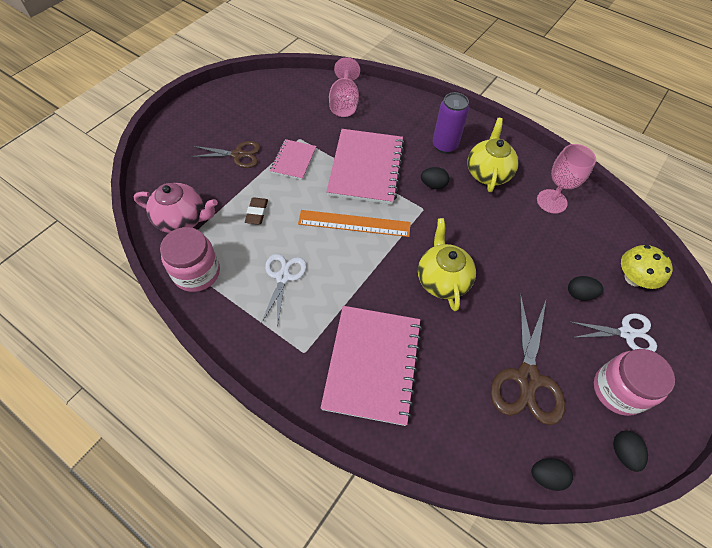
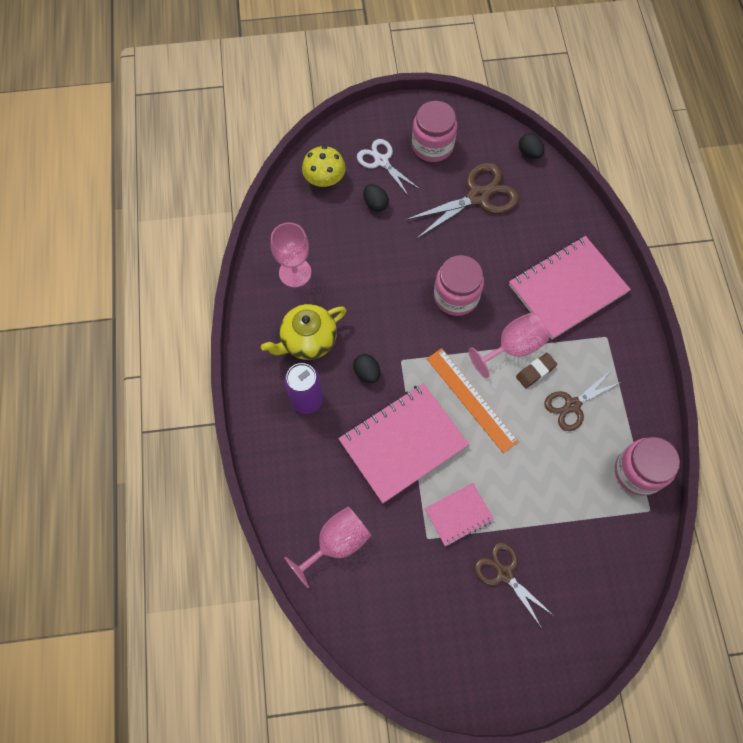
camera: 130 degrees left, 10 degrees up
(182, 219) = (613, 540): pink teapot -> none
(257, 213) = (543, 486): brown eraser -> brown eraser (535, 372)
(283, 277) = (572, 405): white scissors -> brown scissors
(364, 280) = (513, 347): none -> pink goblet
(442, 279) = (456, 296): yellow teapot -> pink jar
(623, 453) = (473, 124): black egg -> none

